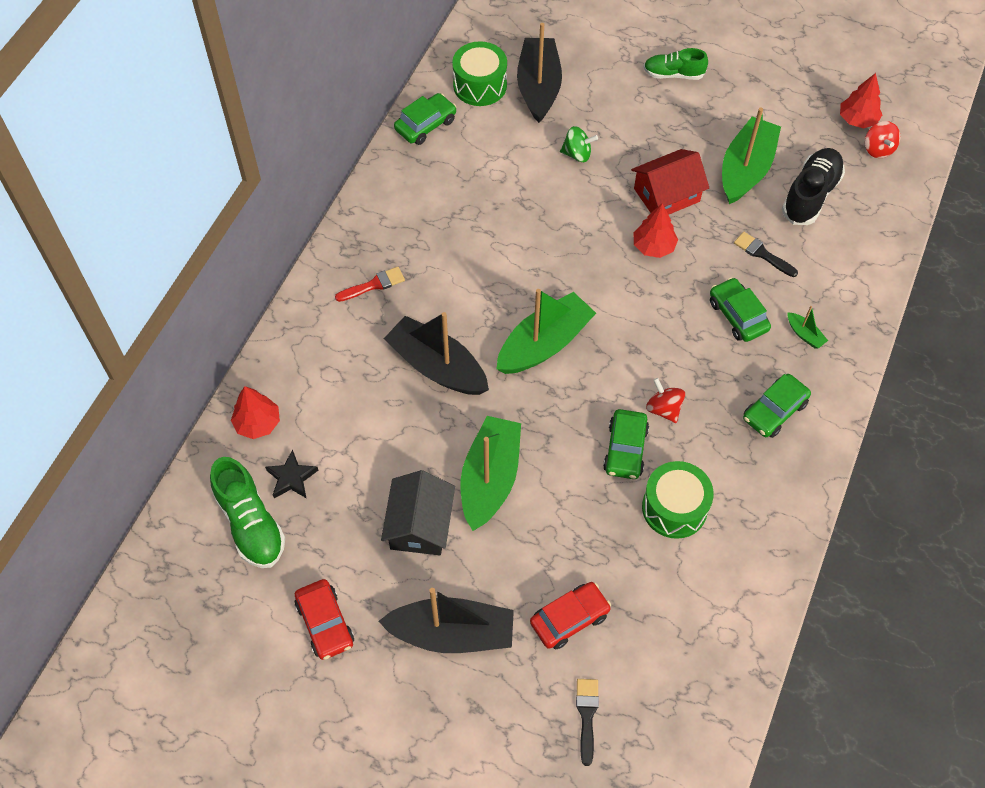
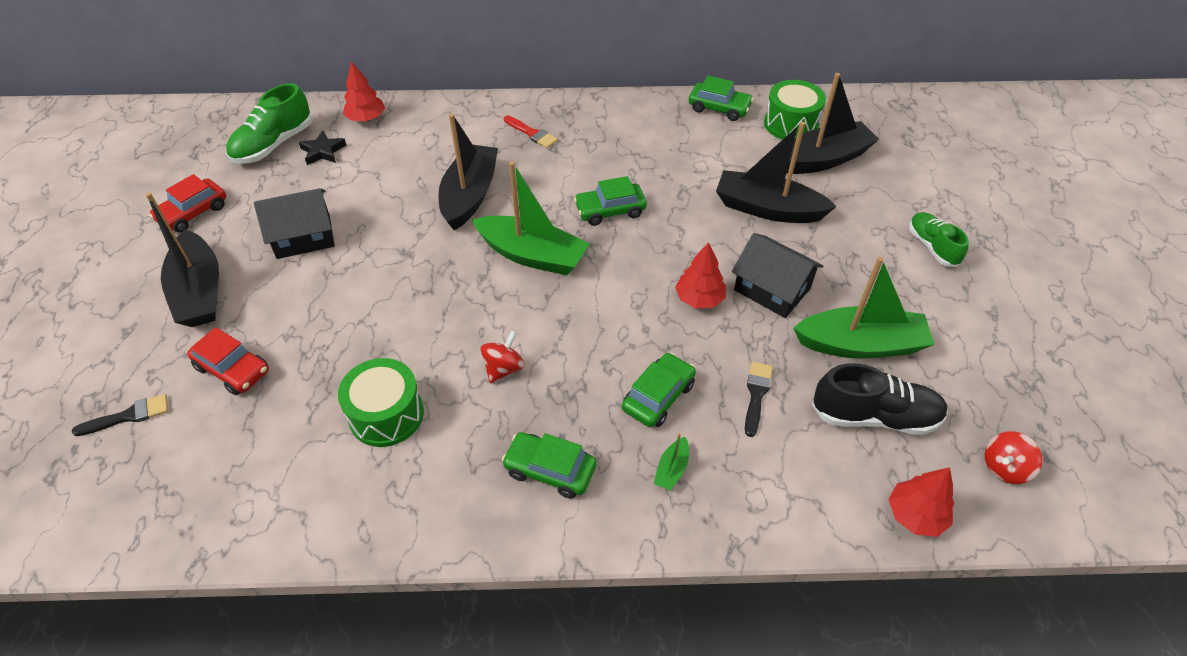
camera: 65 degrees right, 10 degrees down
(490, 479) = (367, 265): green boat -> none
(577, 154) = (768, 209): green spinning top -> black boat
(625, 449) = (440, 352): green car -> green car (610, 210)
(666, 195) = (772, 289): red house -> black house
(857, 120) = (1029, 431): red tree -> red tree (915, 515)

